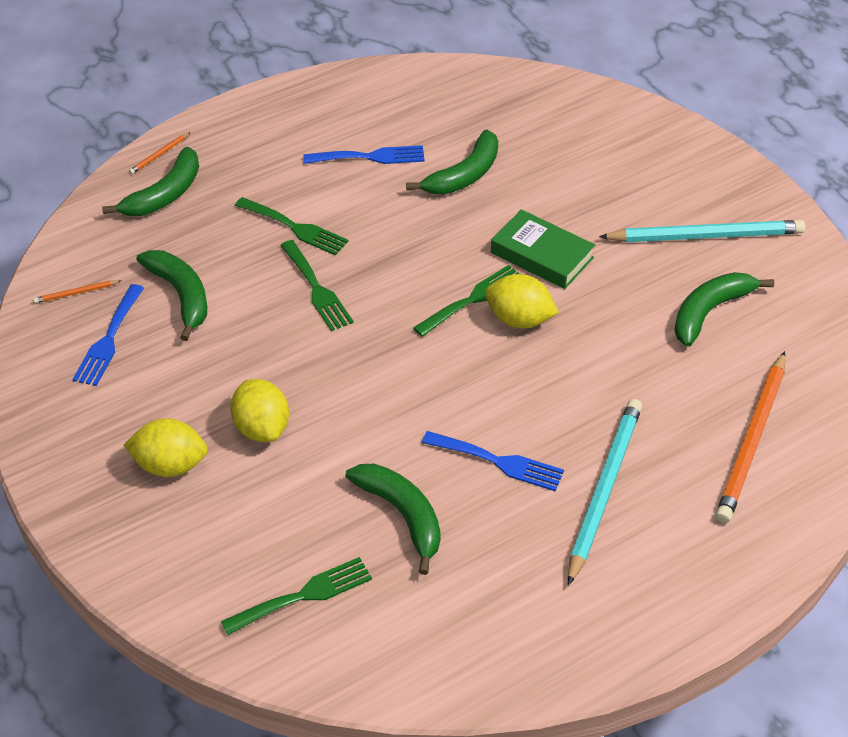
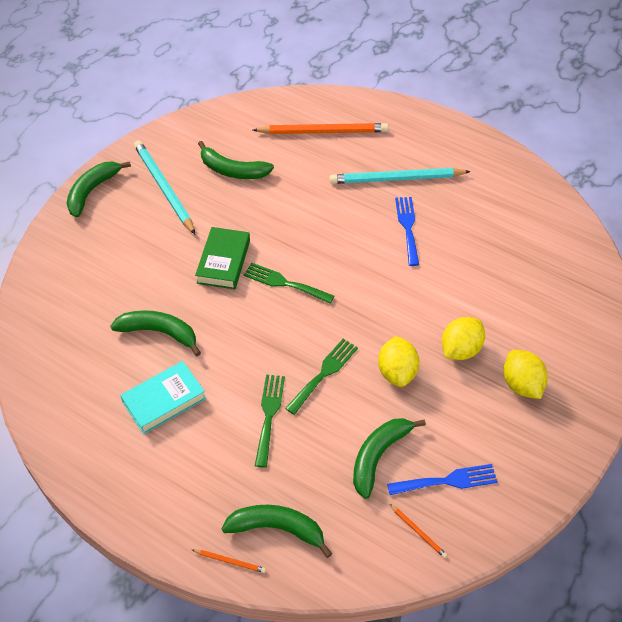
camera: 115 degrees left, 5 degrees up
(304, 595) = (555, 277): green fork -> none
(370, 157) = (164, 400): blue fork -> turquoise book
(402, 515) = (473, 256): green banana -> green banana (92, 191)
(519, 319) = (289, 254): yellow lemon -> yellow lemon (397, 372)

